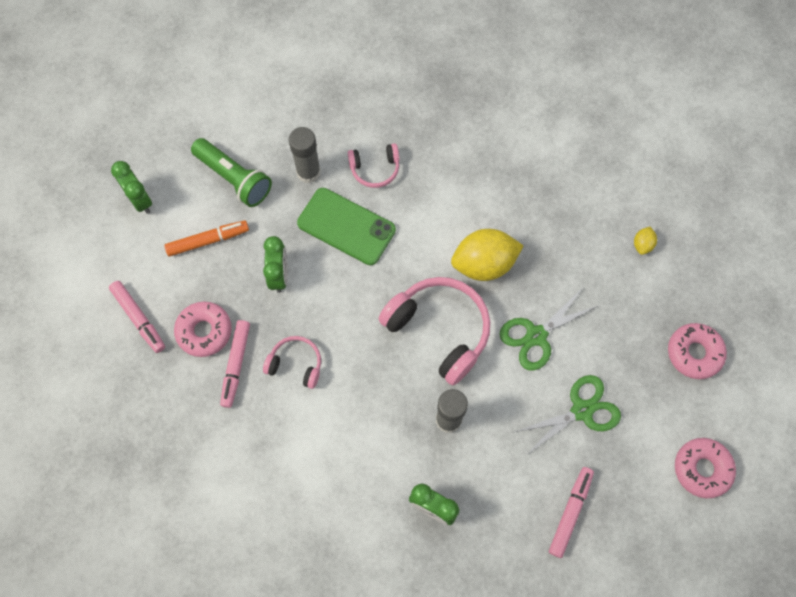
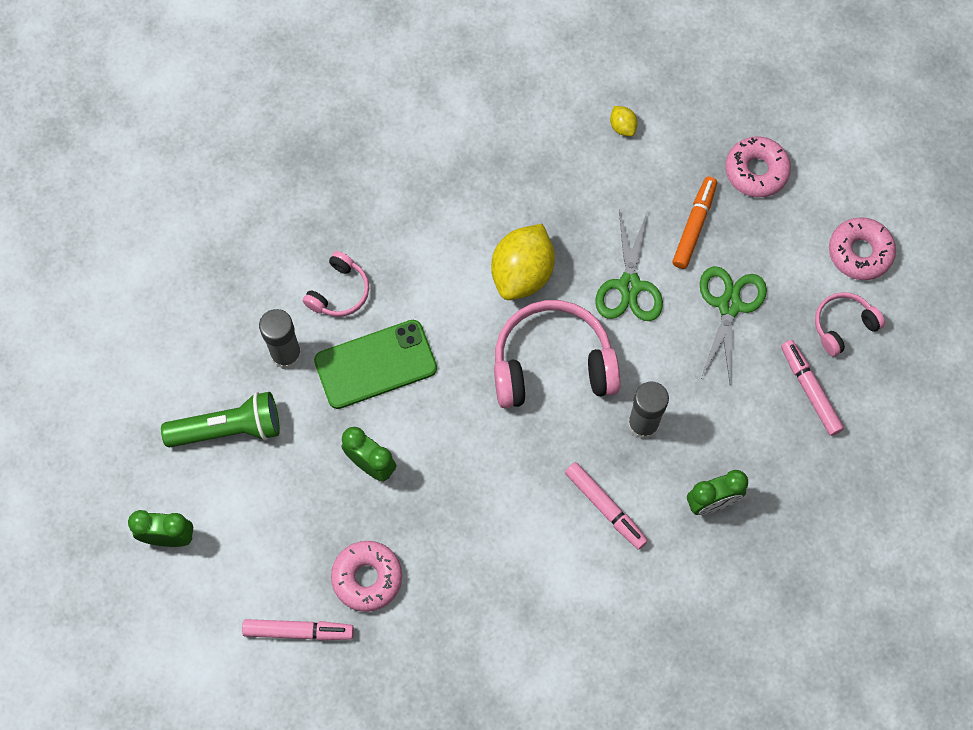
camera: 50 degrees left, 0 degrees up
(208, 240) = (274, 504): orange marker -> orange marker (694, 226)
(236, 365) = (427, 573): pink marker -> pink marker (605, 507)
(296, 364) = (474, 518): pink headphones -> pink headphones (843, 326)

